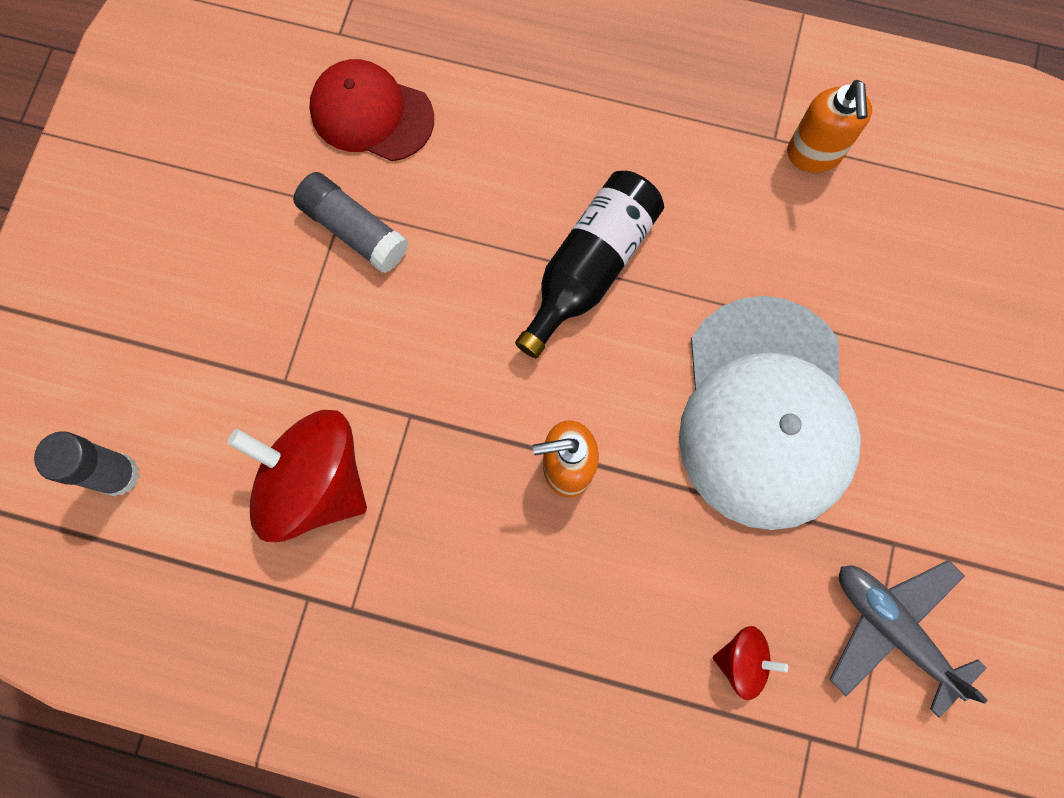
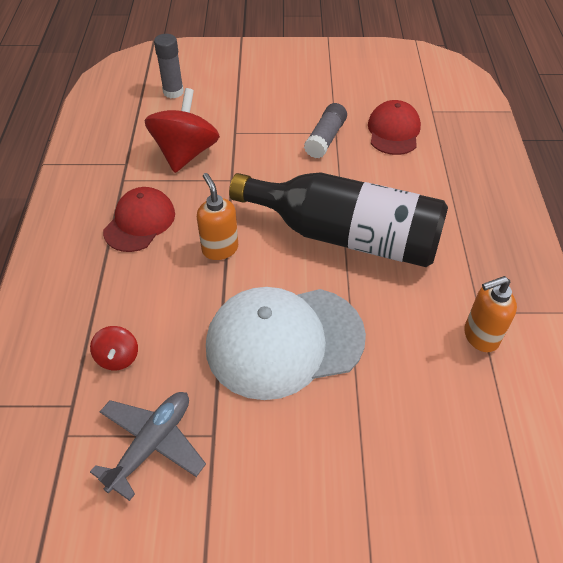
camera: 75 degrees right, 25 degrees down
(469, 591) = (140, 222): none -> red cap
(590, 267) = (346, 236): black bottle -> black bottle, size x1.67

